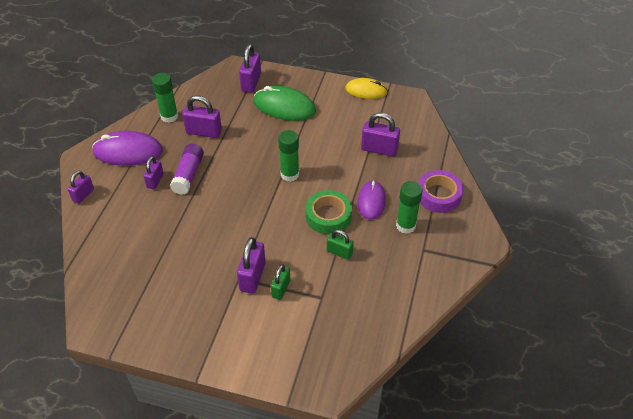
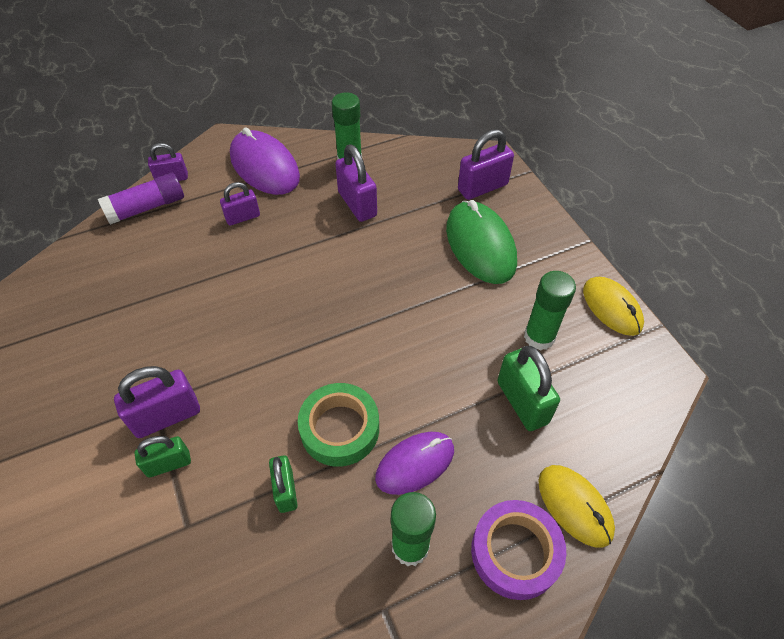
camera: 50 degrees right, 5 degrees up
(188, 174) = (278, 238): purple glue stick -> purple glue stick (147, 208)
(290, 174) = (372, 332): green glue stick -> green glue stick (539, 337)
(379, 149) = (522, 402): purple padlock -> green padlock
(438, 165) = (574, 506): none -> yellow mouse

